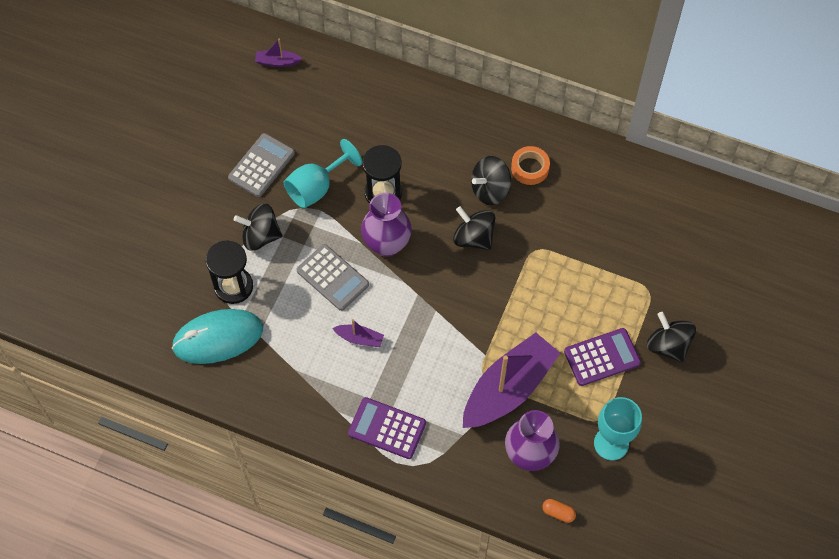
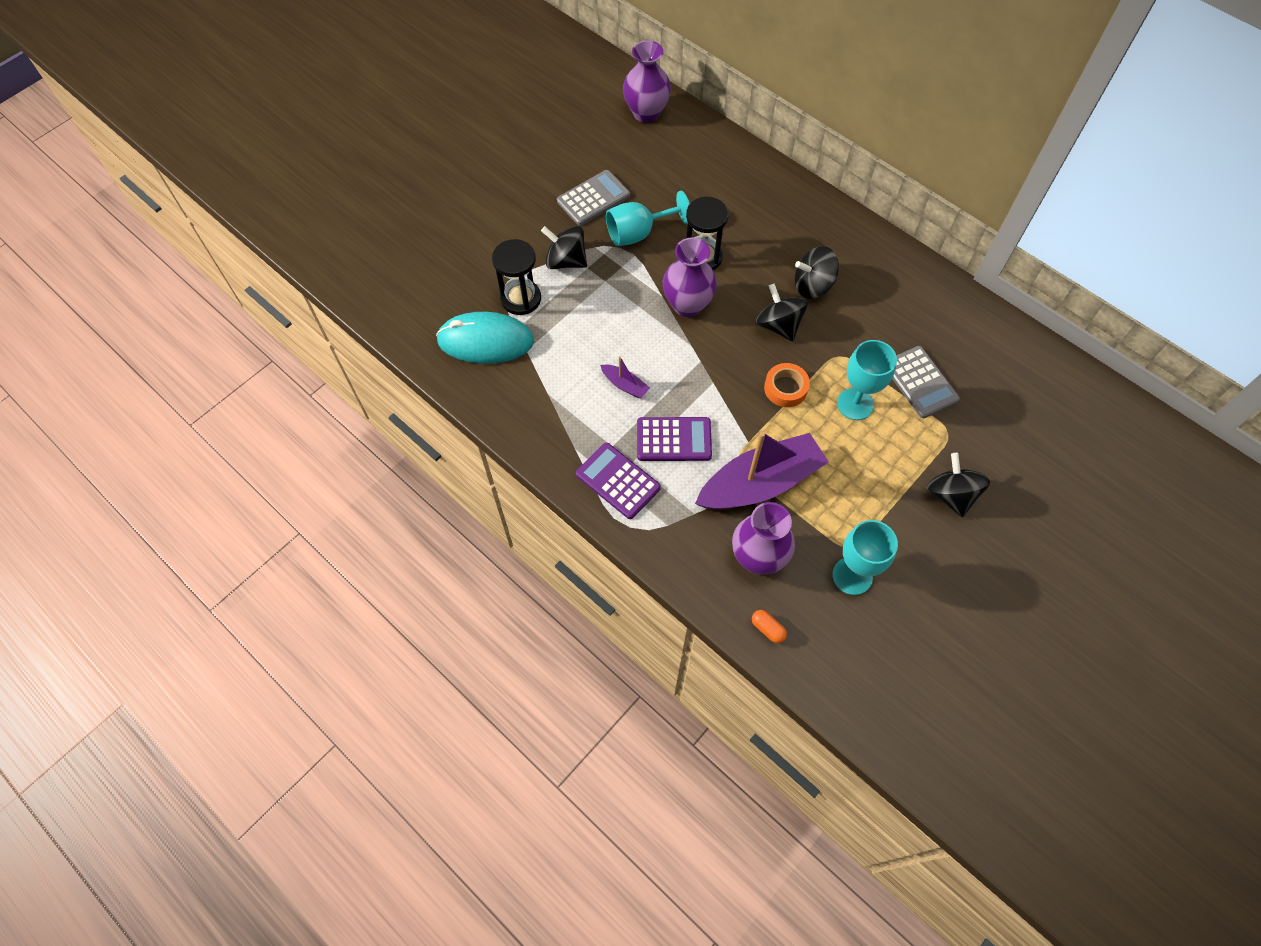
camera: 20 degrees right, 0 degrees up
(277, 62) = (646, 113): purple boat -> purple vase
(332, 277) = (621, 320): grey calculator -> grey calculator (920, 382)
(530, 168) = (861, 277): orange tape -> orange tape (785, 388)
(563, 290) = (855, 404): none -> turquoise goblet
(602, 357) = (873, 483): purple calculator -> purple calculator (673, 439)

